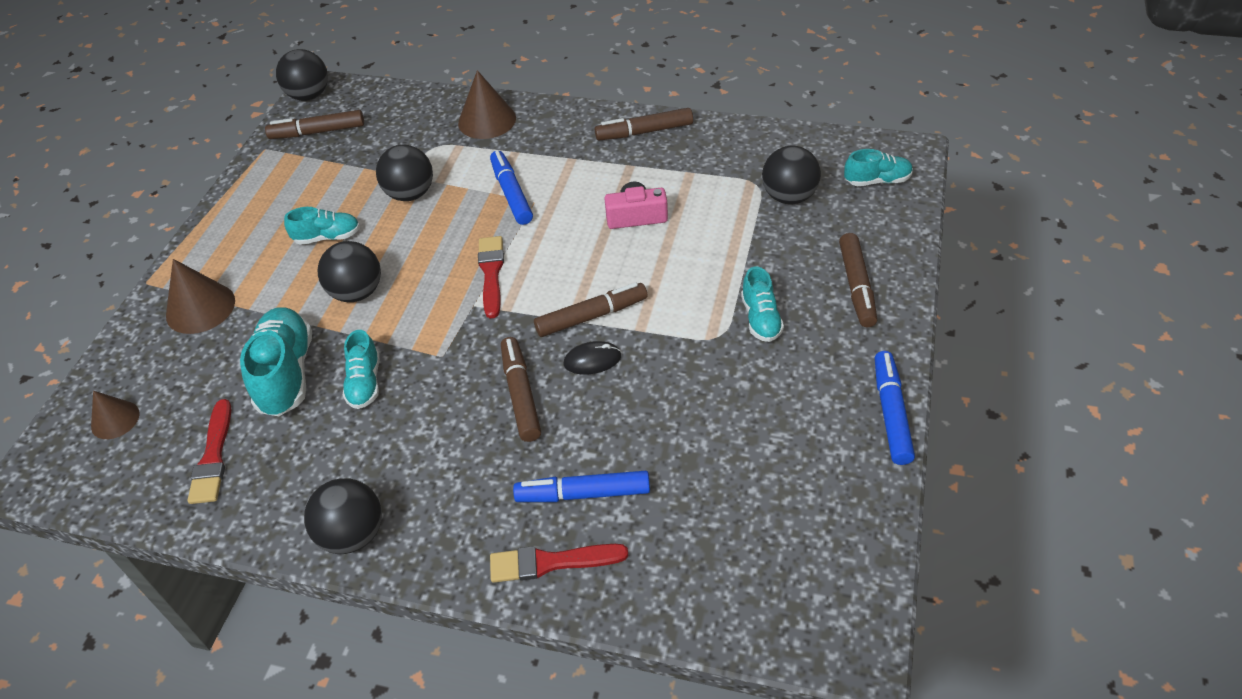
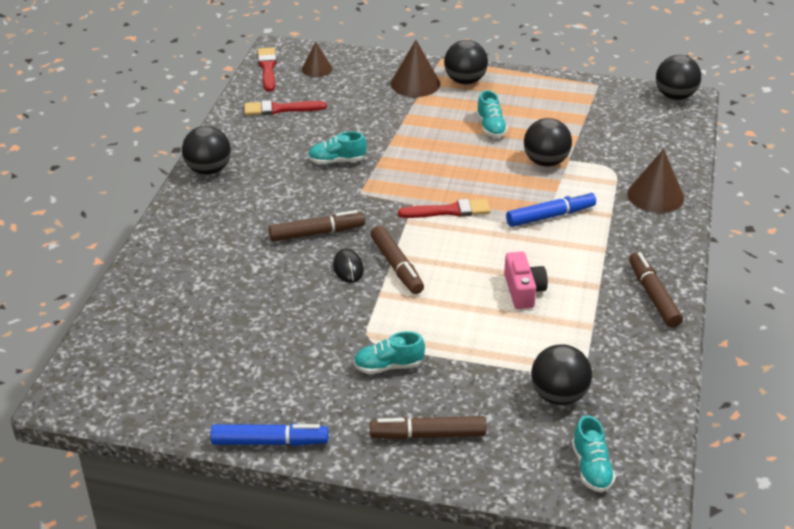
camera: 85 degrees right, 10 degrees down
(286, 374) = (349, 127): turquoise shoe -> none
(317, 132) = (624, 107): brown marker -> none
(357, 292) = (428, 148): black ball -> black ball (465, 81)
(551, 562) = (167, 253): red brush -> red brush (267, 68)
(583, 494) = (220, 266): blue marker -> none

